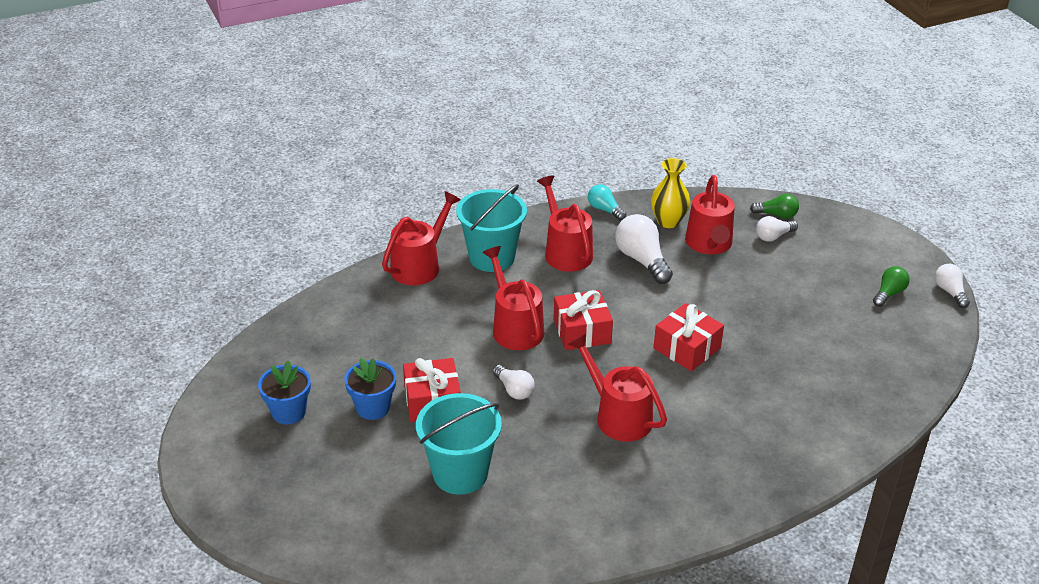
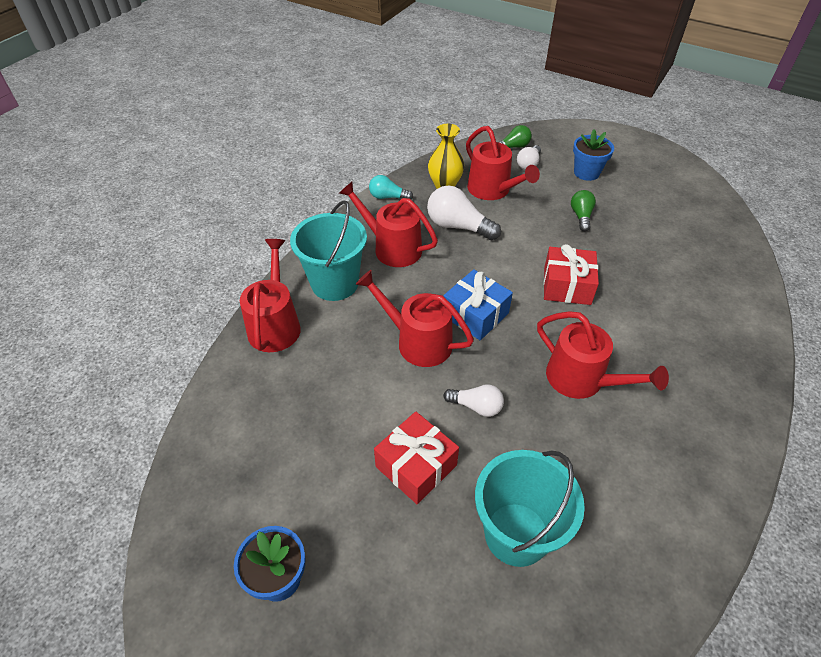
camera: 35 degrees left, 10 degrees up
(373, 407) = (364, 511): blue flower pot -> blue flower pot (586, 173)
(582, 331) = (475, 314): red gift -> blue gift
(618, 416) = (582, 380): red watering can -> red watering can turned 150 degrees counterclockwise
(889, 293) = (644, 172): green light bulb -> green light bulb (581, 216)
(950, 292) = (675, 154): white light bulb -> none

